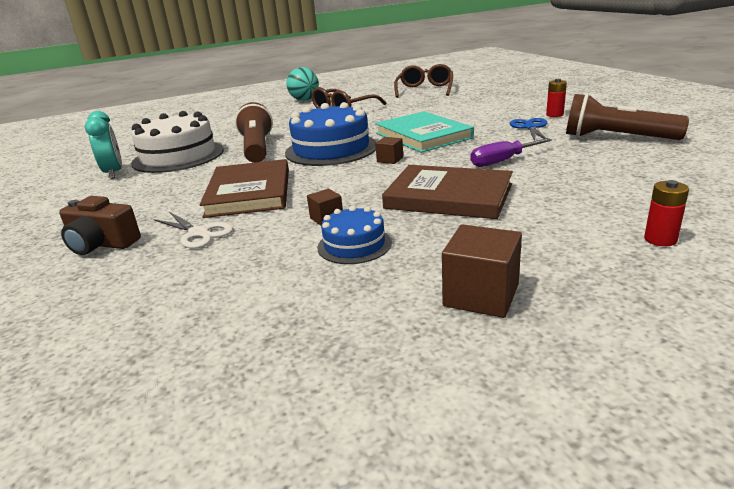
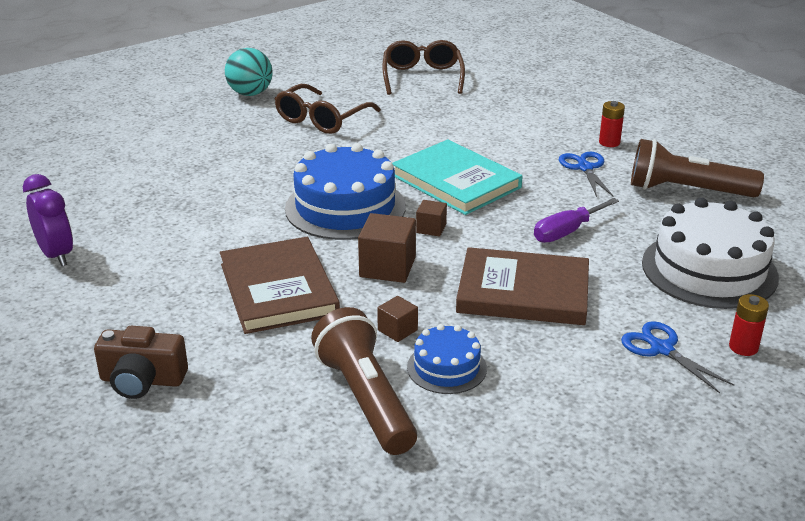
camera: 15 degrees left, 5 degrees up
(114, 173) = (56, 255): turquoise clock -> purple clock
(178, 156) = (131, 220): white cake -> white cake (709, 269)
(199, 233) = (255, 358): white scissors -> none
(257, 148) = (239, 205): brown flashlight -> brown flashlight (365, 399)
(481, 295) = (594, 424): brown cube -> brown cube (387, 267)
(570, 238) = (661, 349): none -> blue scissors

